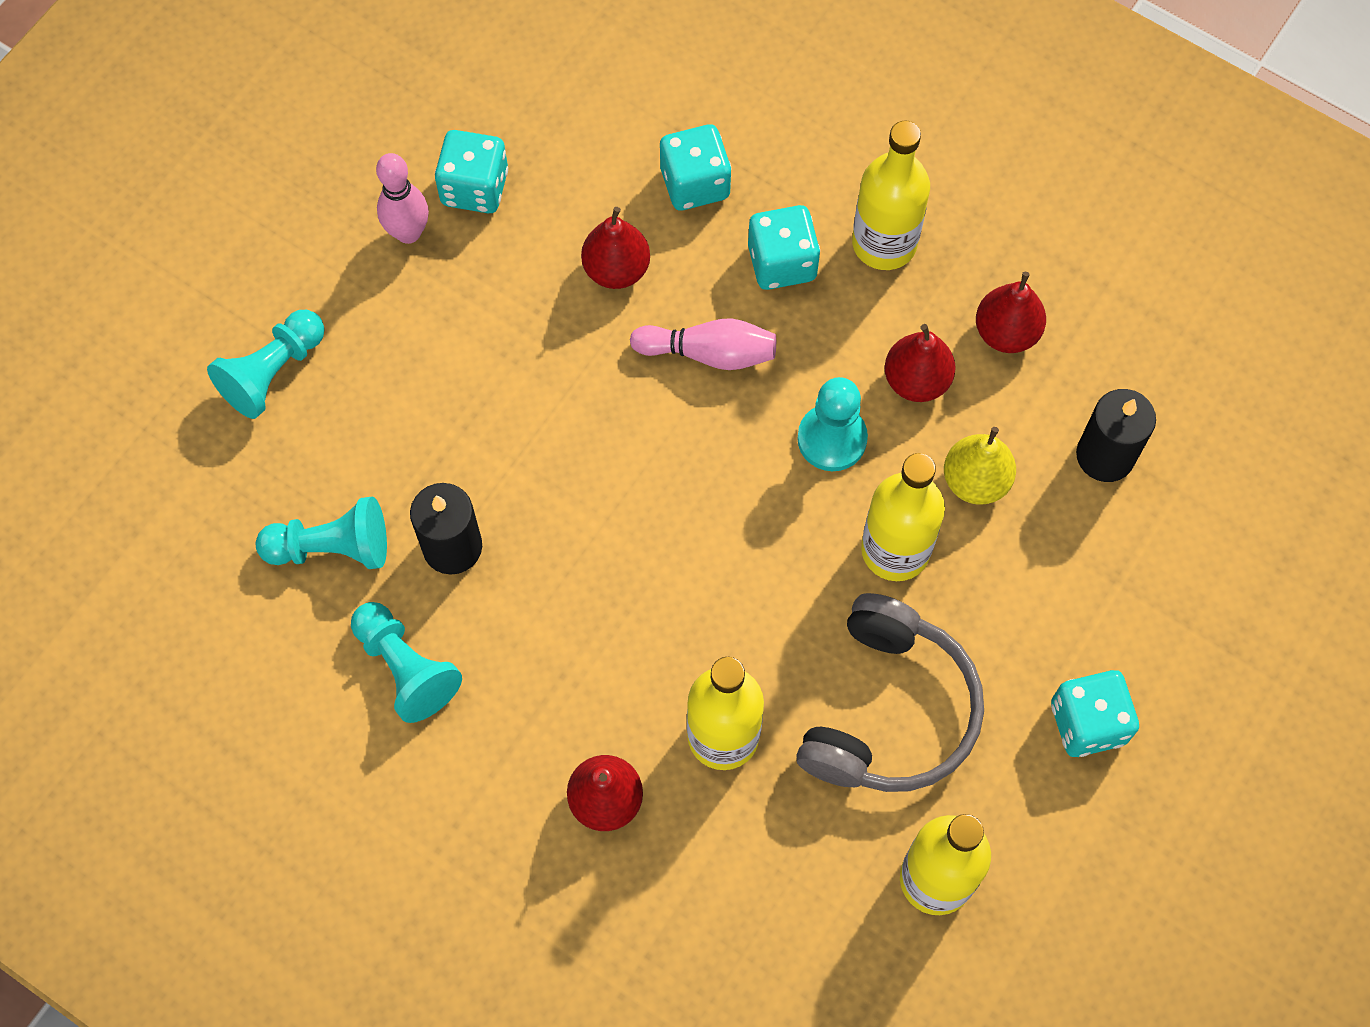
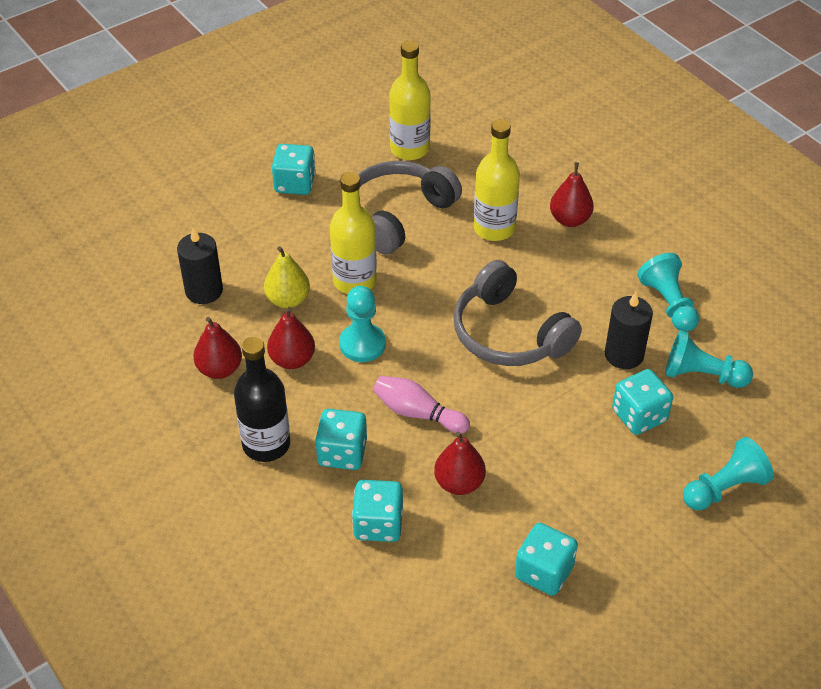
camera: 160 degrees left, 20 degrees down
(408, 232) = (604, 554): pink bowling pin -> none
(408, 448) = (639, 416): none -> turquoise dice
(630, 529) = (509, 333): none -> grey headphones
(884, 243) = (266, 444): yellow bottle -> black bottle

